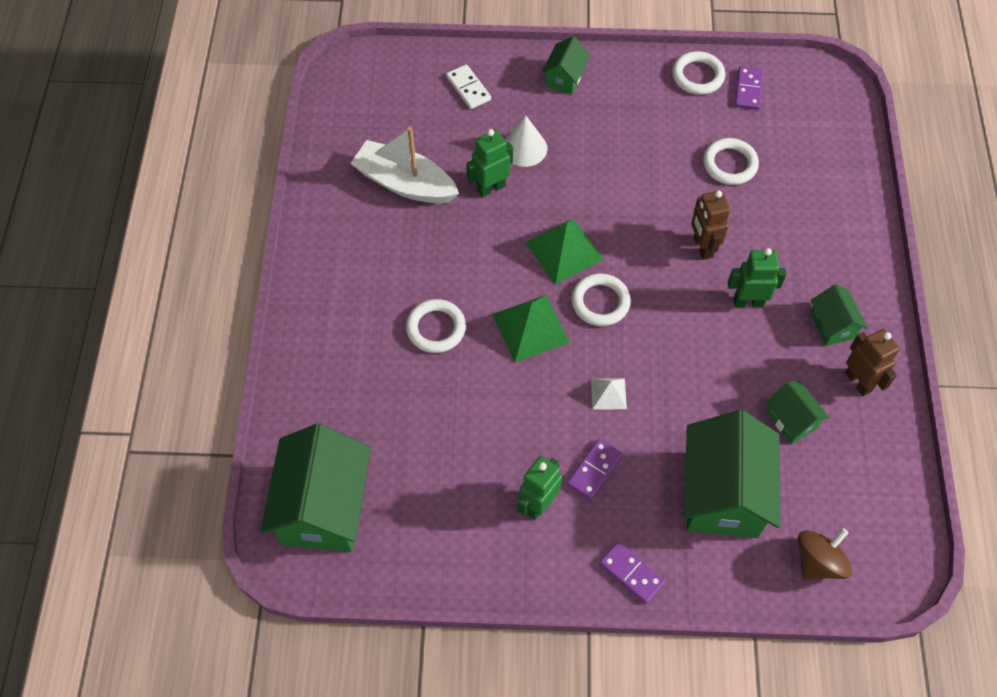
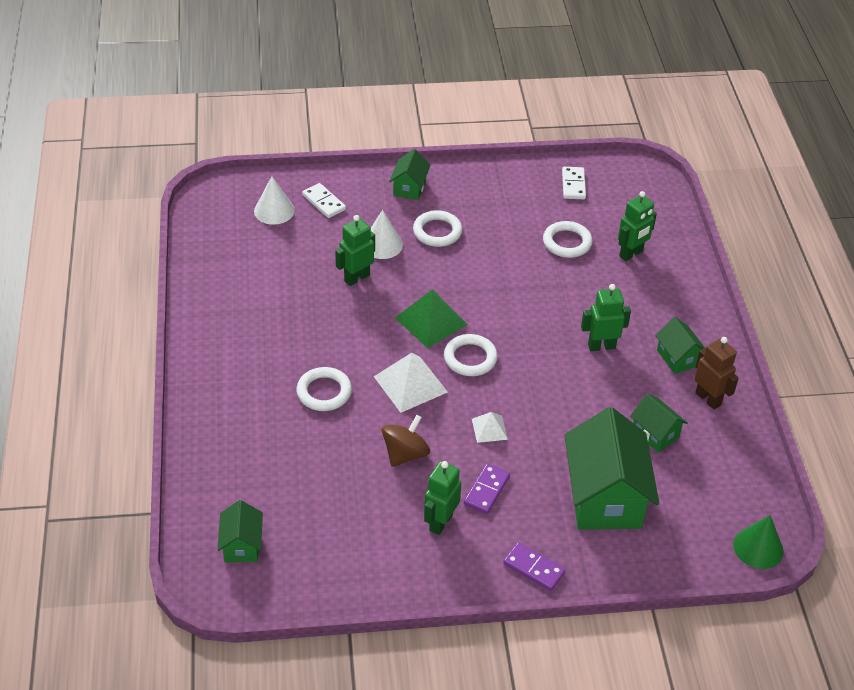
camera: 10 degrees left, 15 degrees down
(323, 507) = (241, 545): green house -> green house, size x0.50
(405, 183) = (277, 280): white boat -> none
(413, 94) = (274, 210): none -> white cone
(530, 328) = (410, 384): green pyramid -> white pyramid
(697, 76) = (527, 177): white ring -> white ring (437, 232)
(702, 247) = (554, 308): brown robot -> none
(748, 90) = (573, 185): purple domino -> white domino
(800, 186) = (631, 254): none -> green robot
(818, 562) = (698, 541): brown spinning top -> brown spinning top (405, 454)
(885, 578) = (758, 548): none -> green cone

